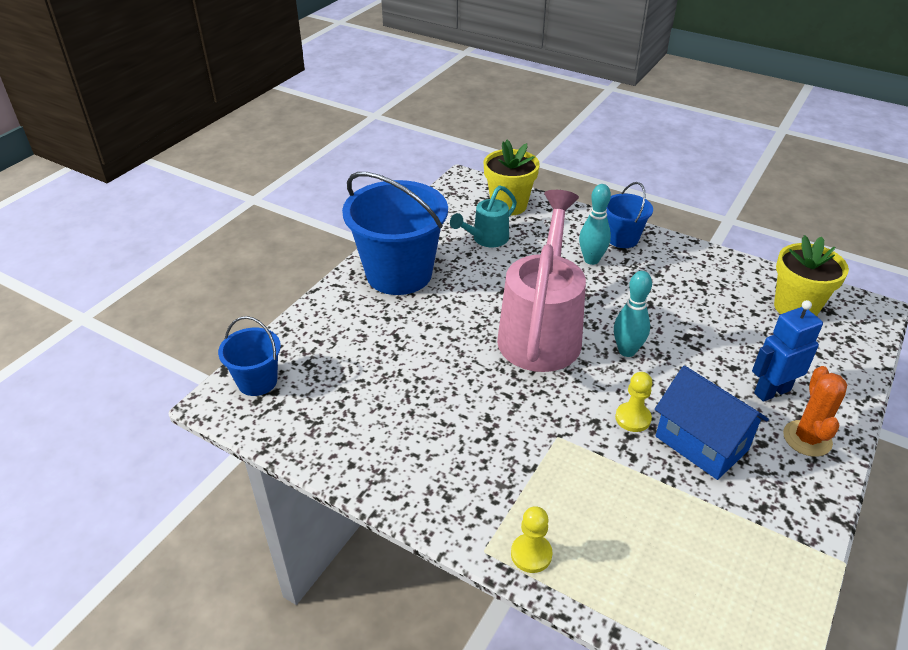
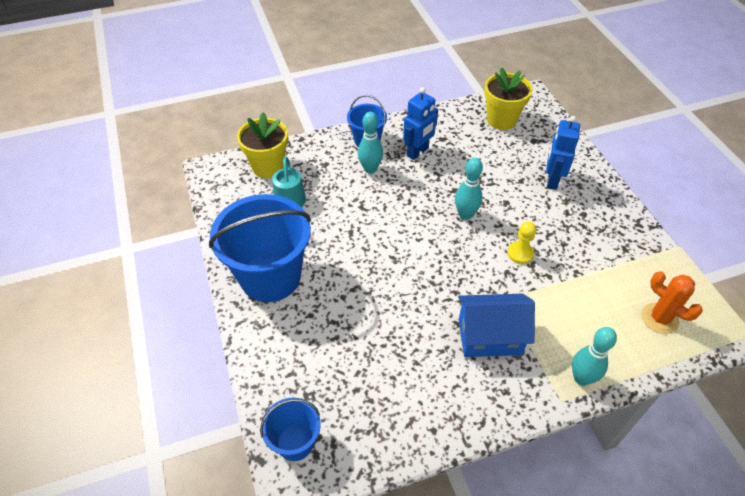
camera: 50 degrees left, 10 degrees up
(531, 554) = (581, 378): yellow pawn -> turquoise bowling pin
(541, 330) = (408, 241): pink watering can -> none
(657, 276) = (418, 152): none -> blue robot
(701, 443) = (563, 238): blue house -> blue house (489, 337)
(807, 438) = (595, 194): orange cactus -> orange cactus (659, 318)

